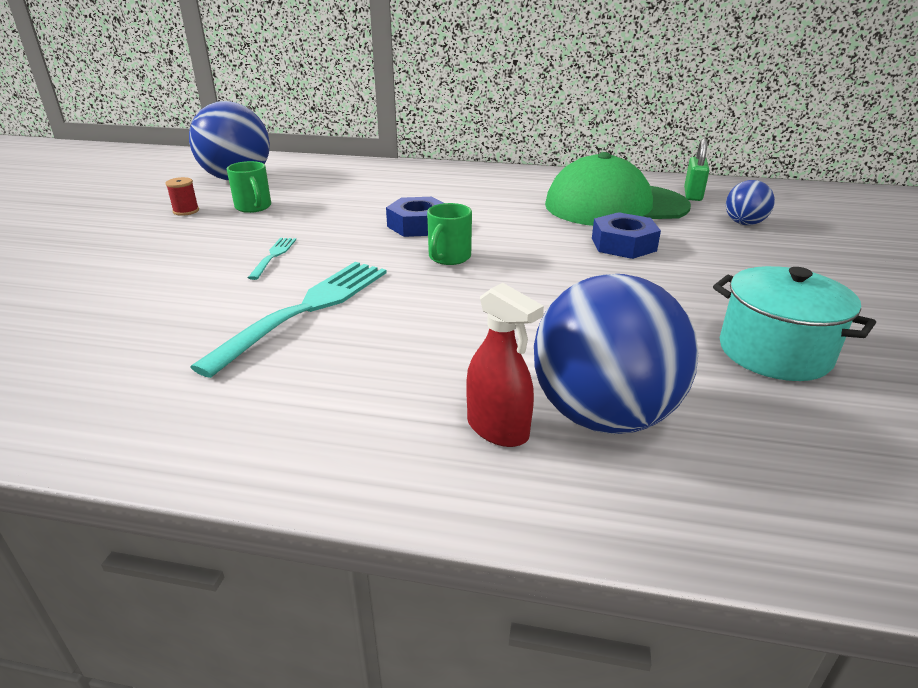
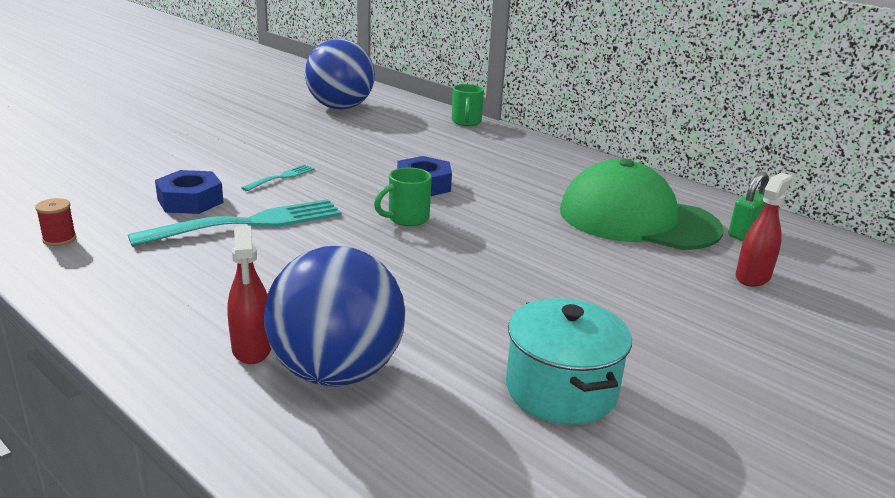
camera: 30 degrees right, 5 degrees down
(186, 211) = (269, 125): red spool -> red spool (59, 239)
(254, 207) = (320, 135): green mug -> green mug (466, 122)
(623, 244) = (581, 256): blue nut -> blue nut (190, 201)
(744, 223) = (752, 277): blue ball -> red spray bottle

